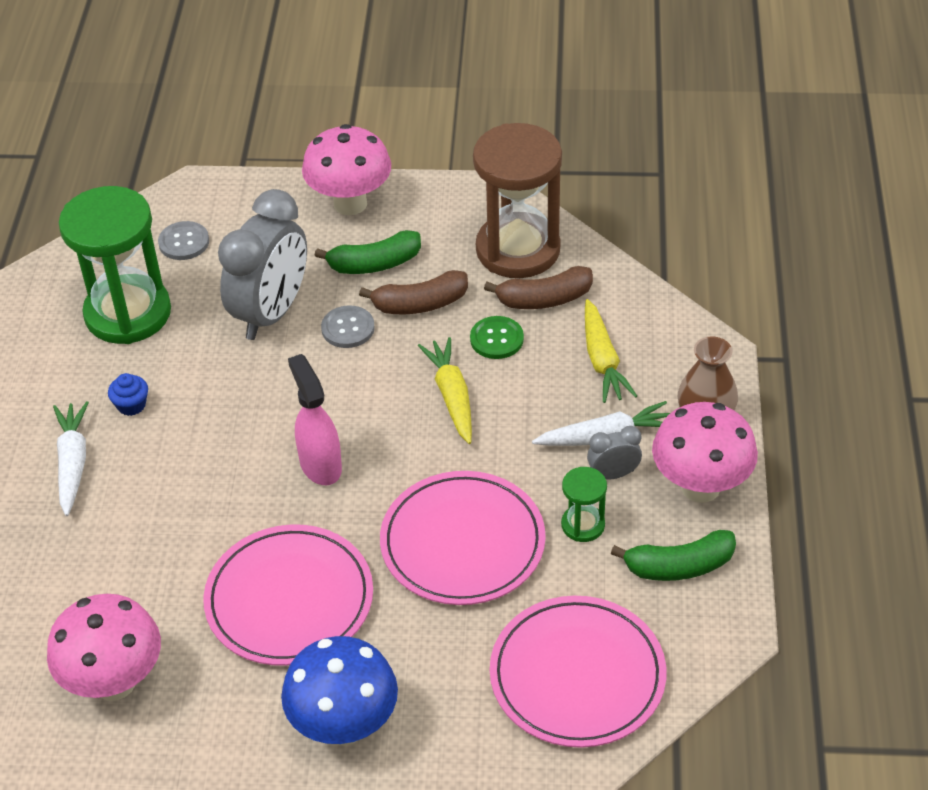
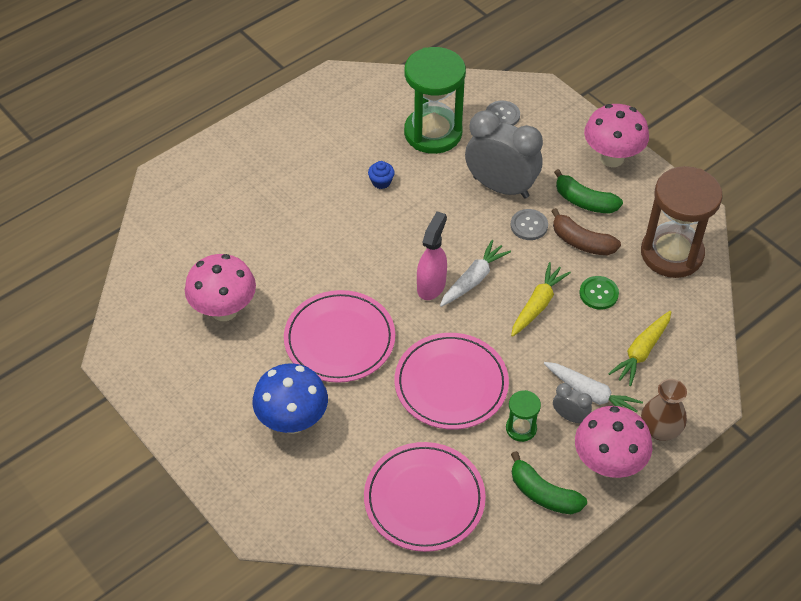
camera: 45 degrees right, 5 degrees up
(73, 463) = (323, 190): white carrot -> white carrot (473, 279)
(271, 313) = (501, 187): grey clock -> grey clock turned 135 degrees counterclockwise
(544, 299) = (652, 293): brown banana -> none

